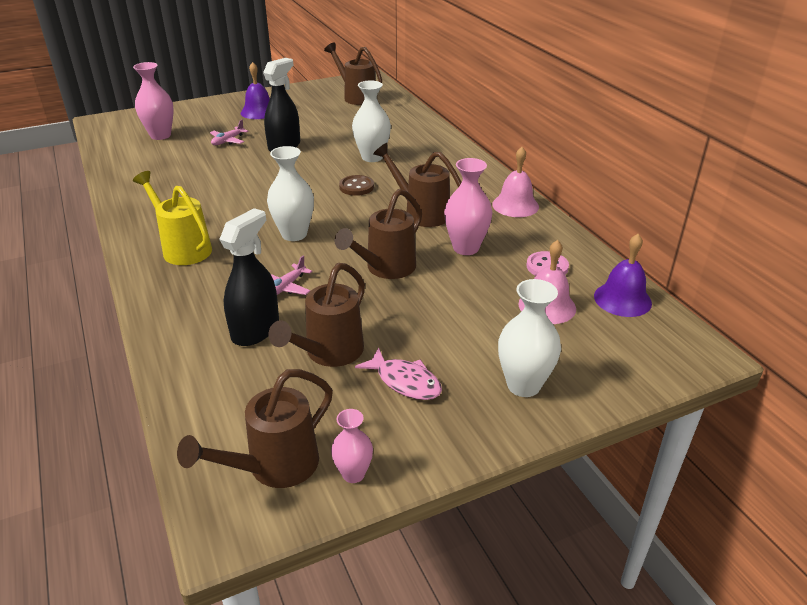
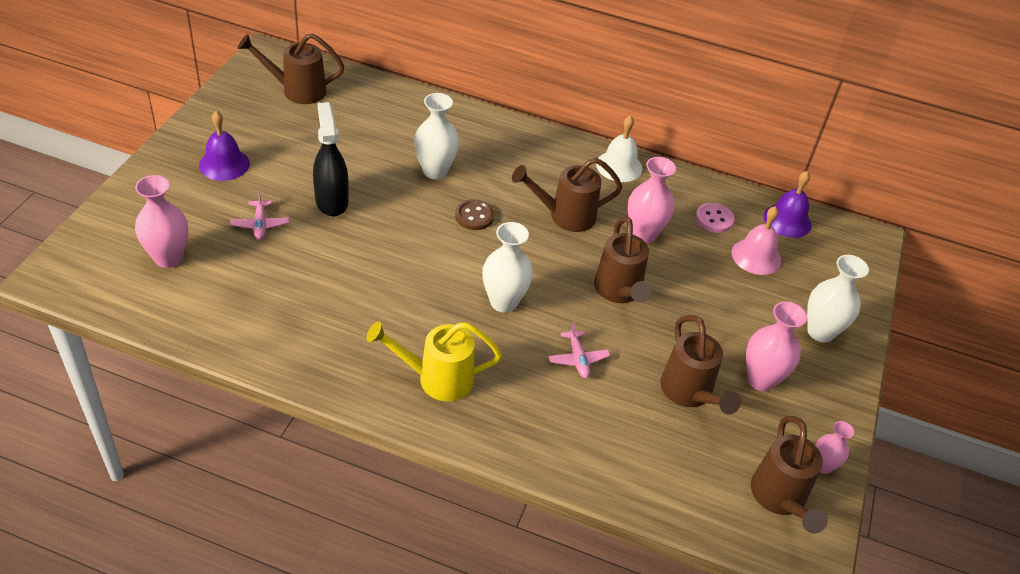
camera: 50 degrees left, 10 degrees up
(255, 330) = (616, 412): black spray bottle -> none
(405, 381) = (761, 379): pink fish -> pink vase
(515, 205) = (619, 166): pink bell -> white bell

